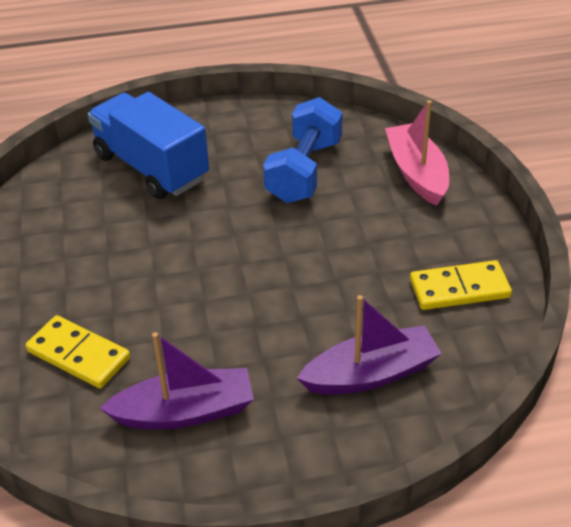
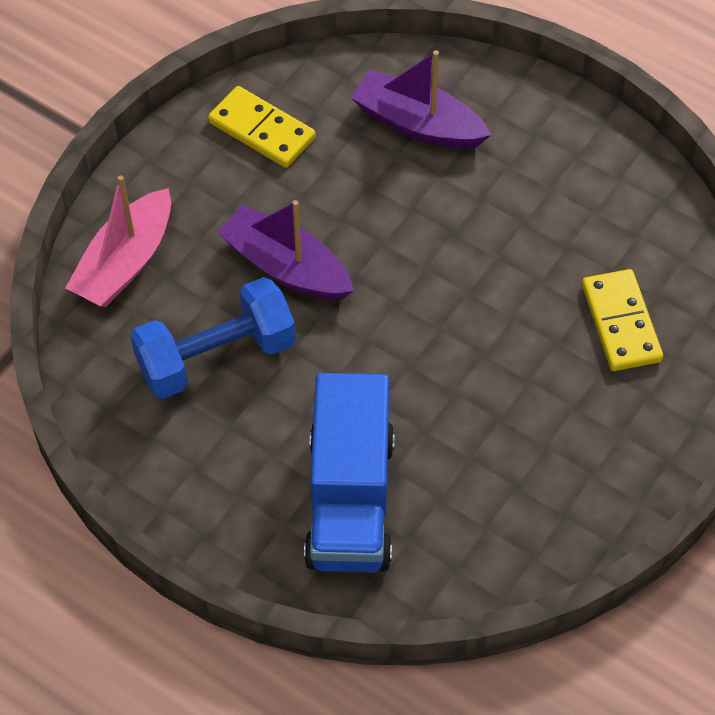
camera: 135 degrees left, 15 degrees up
(185, 412) = (583, 205): purple boat -> purple boat (286, 267)

